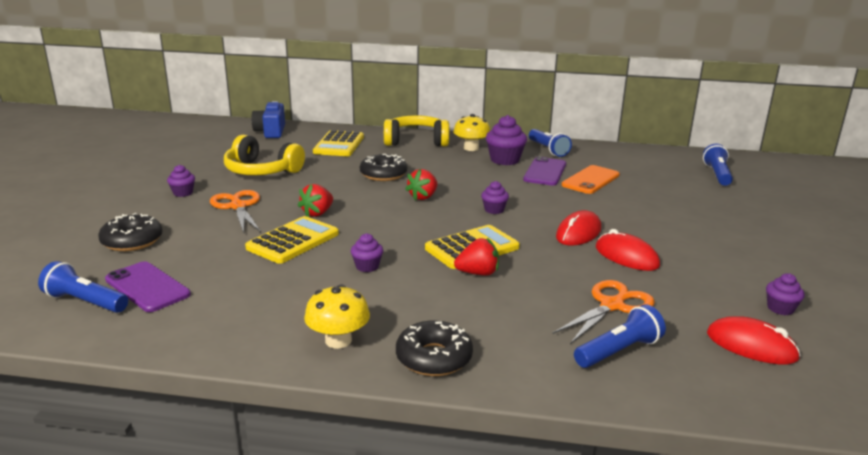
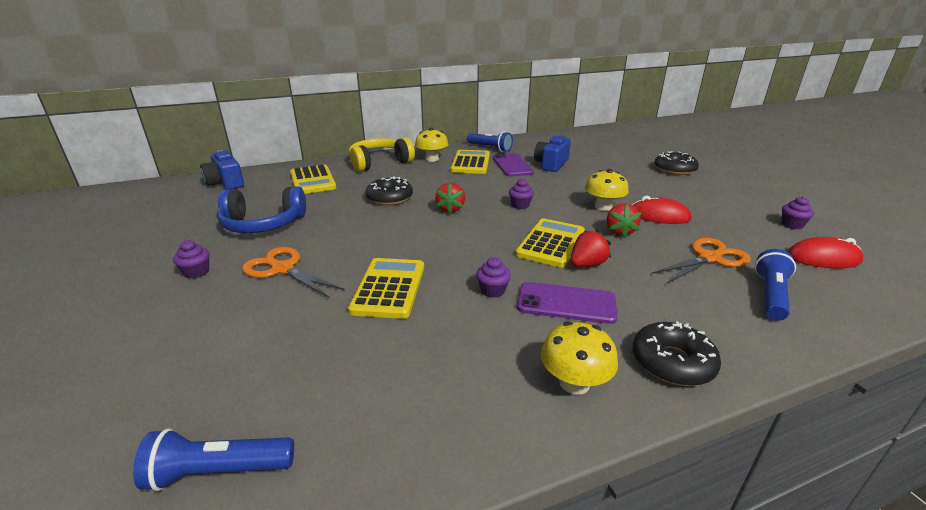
camera: 30 degrees left, 5 degrees up
(132, 241) = (194, 353): black donut -> black donut (674, 169)
(147, 287) = (285, 409): purple phone -> purple phone (566, 303)
(261, 171) = (263, 224): yellow headphones -> blue headphones
(317, 213) = (376, 251): red strawberry -> red strawberry (619, 232)
(504, 160) = (470, 163): purple cupcake -> yellow calculator
(578, 233) = (603, 207): red mouse -> yellow mushroom
(590, 180) = (551, 164): orange phone -> blue camera
(612, 305) = (709, 258): orange scissors -> orange scissors turned 45 degrees clockwise
(717, 175) = (618, 142): blue flashlight -> none

